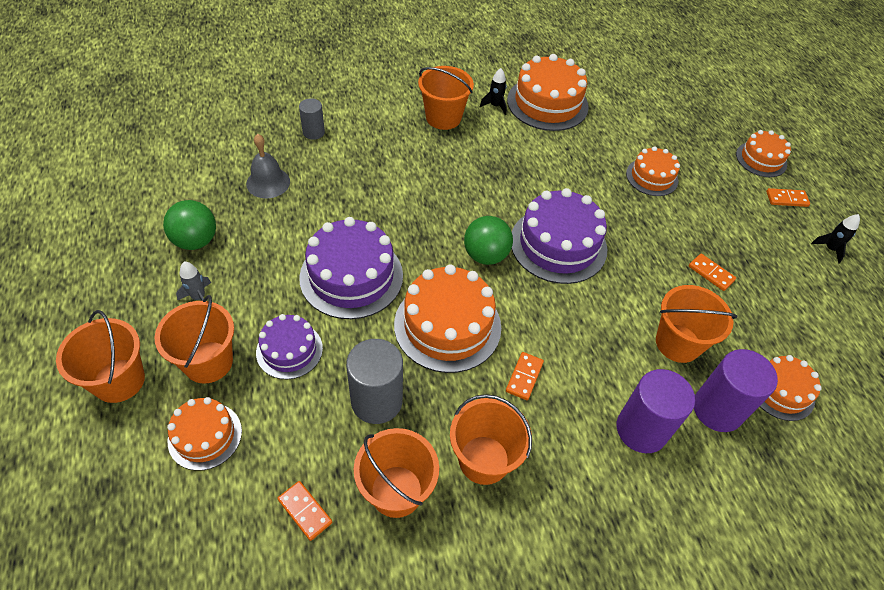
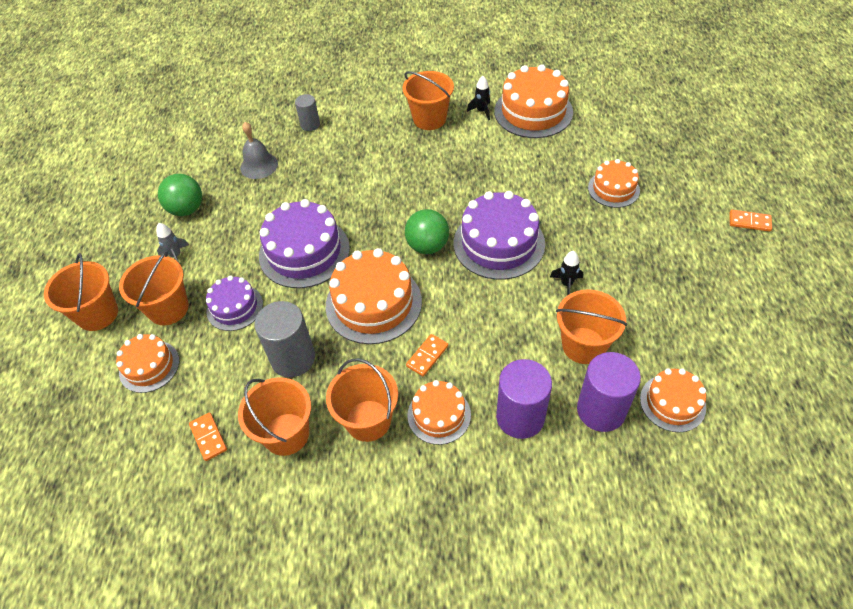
camera: 20 degrees right, 0 degrees up
(711, 273) = (641, 285): orange domino -> none
(761, 159) = (736, 180): orange cake -> orange cake (439, 415)
(830, 249) = (778, 275): black rocket -> black rocket (566, 284)

